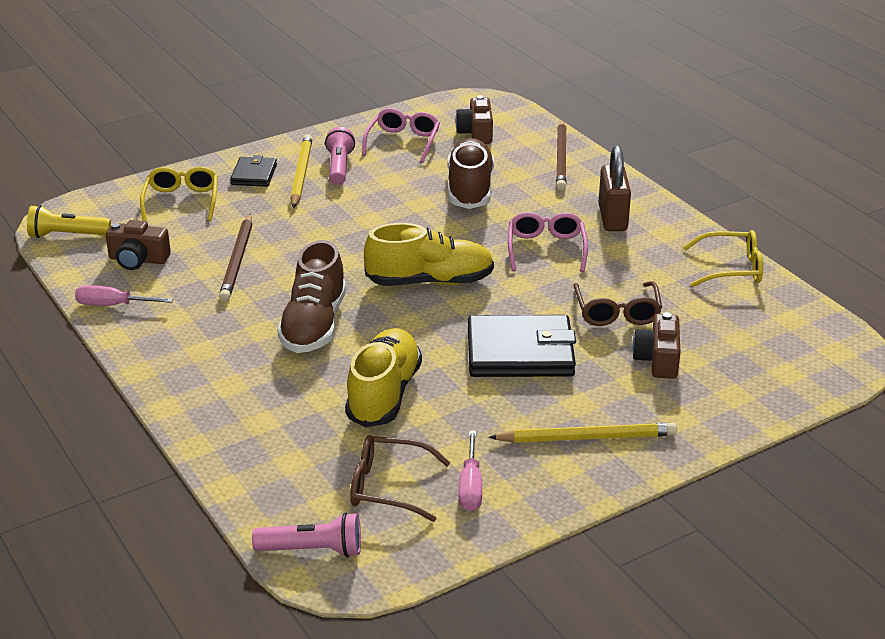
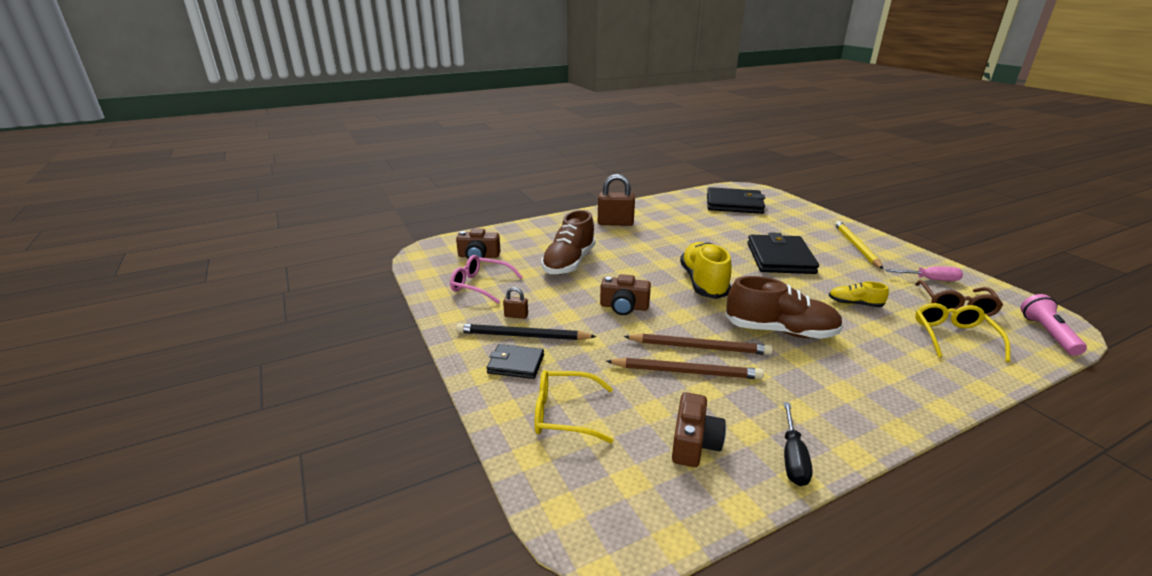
camera: 85 degrees left, 5 degrees down
(67, 235) = (641, 518): yellow flashlight -> none
(112, 305) = (793, 458): pink screwdriver -> black screwdriver
(301, 174) = (522, 336): yellow pencil -> black pencil
(339, 167) = (516, 316): pink flashlight -> brown padlock
(384, 394) = (855, 304): yellow shoe -> yellow shoe, size x0.51
(470, 189) = (569, 263): brown shoe -> brown shoe turned 75 degrees counterclockwise
(546, 248) = (653, 243): pink glasses -> none
(561, 158) = (531, 231): brown pencil -> brown pencil (699, 347)
(617, 313) = (725, 230): brown glasses -> none
(658, 359) = (769, 224): brown camera -> brown camera (624, 307)
(732, 269) = (671, 201): yellow glasses -> yellow glasses (953, 336)
(746, 332) = (734, 204): none -> black wallet

